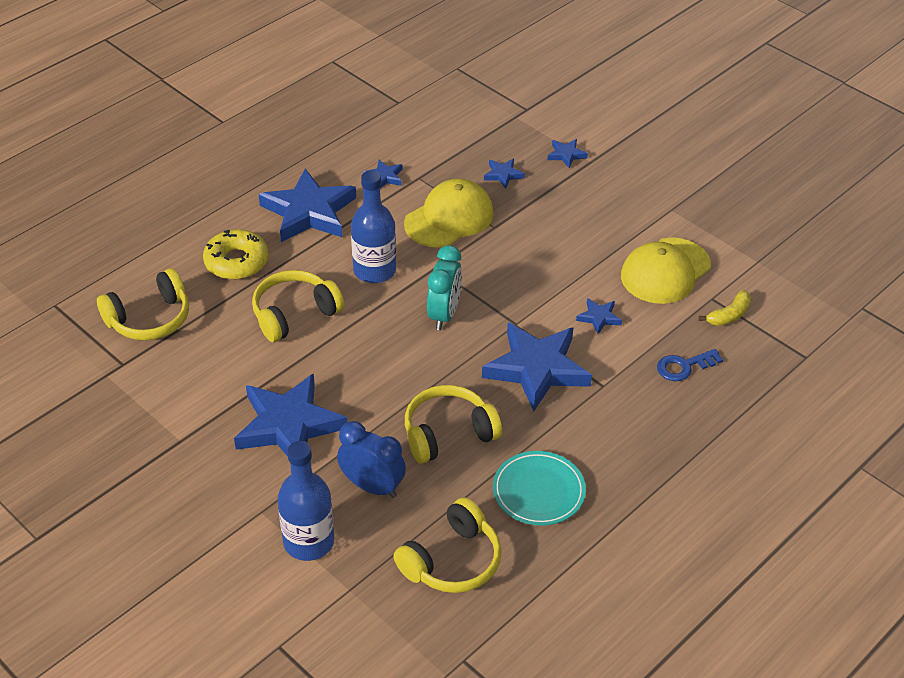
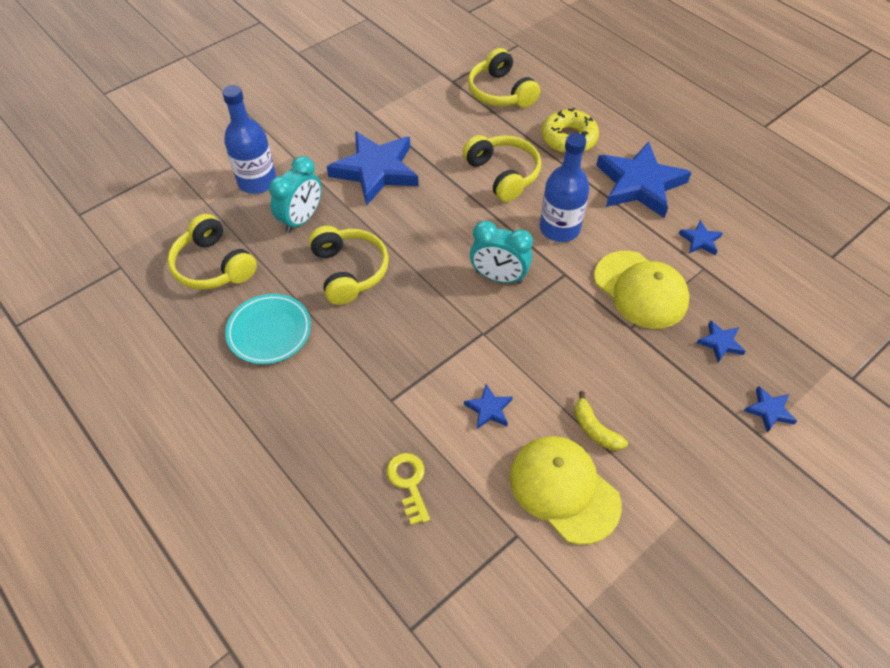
camera: 95 degrees right, 10 degrees up
(372, 486) = (301, 219): blue clock -> turquoise clock
(537, 369) = (419, 345): blue star -> none
(684, 366) = (409, 483): blue key -> yellow key
(729, 315) = (487, 549): yellow banana -> yellow banana (595, 429)

